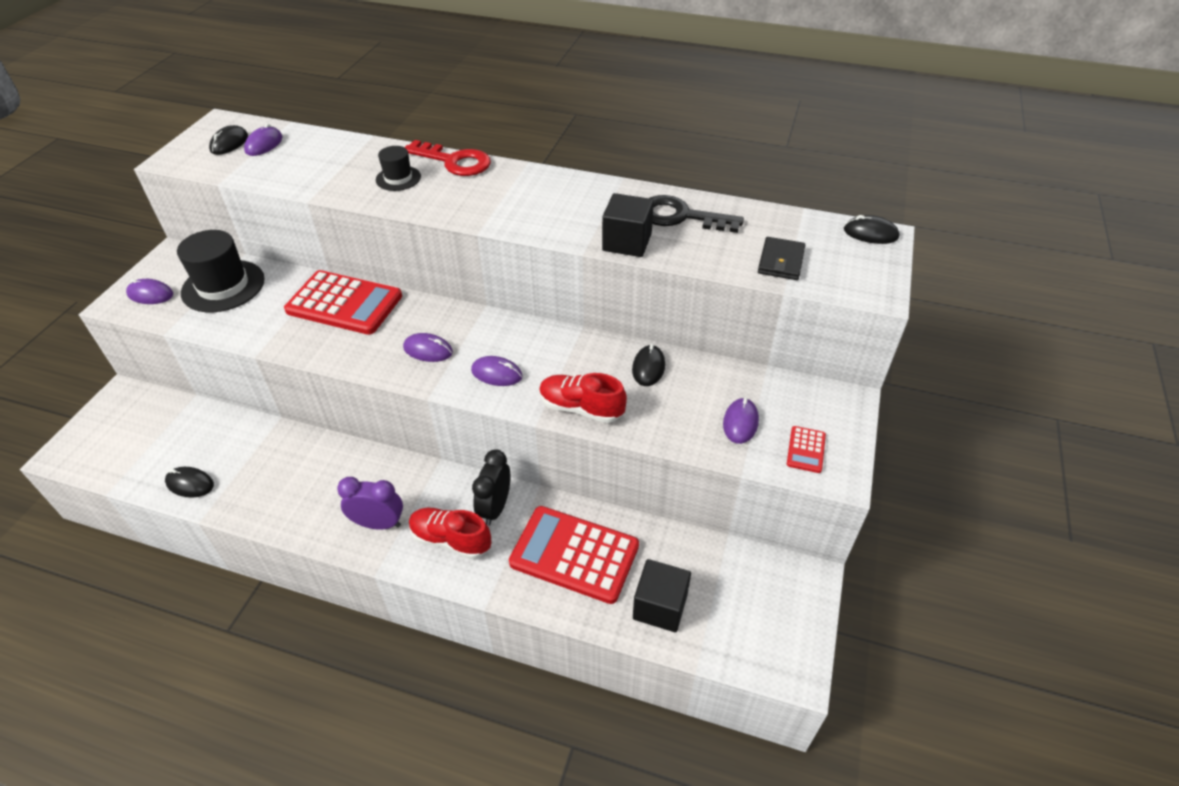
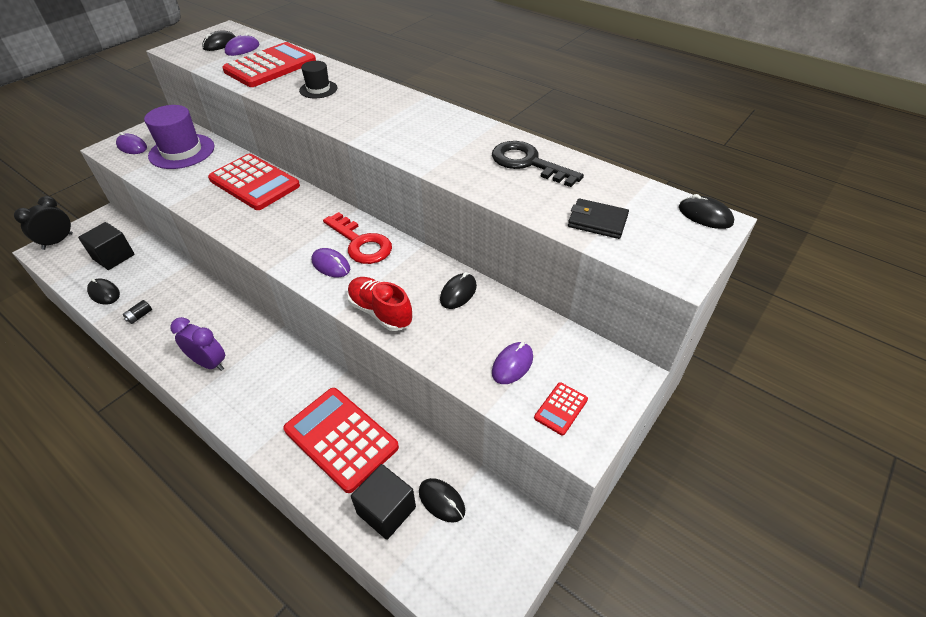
camera: 20 degrees right, 0 degrees up
(223, 286) = (182, 151): black hat -> purple hat
(256, 497) = (140, 316): none -> black battery
(317, 160) = (270, 66): none -> red calculator
(428, 350) = (291, 233): purple mouse -> none
(451, 540) = (253, 394): red shoe -> none
(454, 161) = (369, 84): red key -> red key (361, 243)
(495, 508) = (301, 378): black clock -> black clock (58, 241)
(627, 242) = (465, 174): black cube -> black cube (114, 257)
(708, 580) = (441, 501): none -> black mouse
(781, 261) = (597, 221): black wallet -> black wallet turned 75 degrees clockwise

